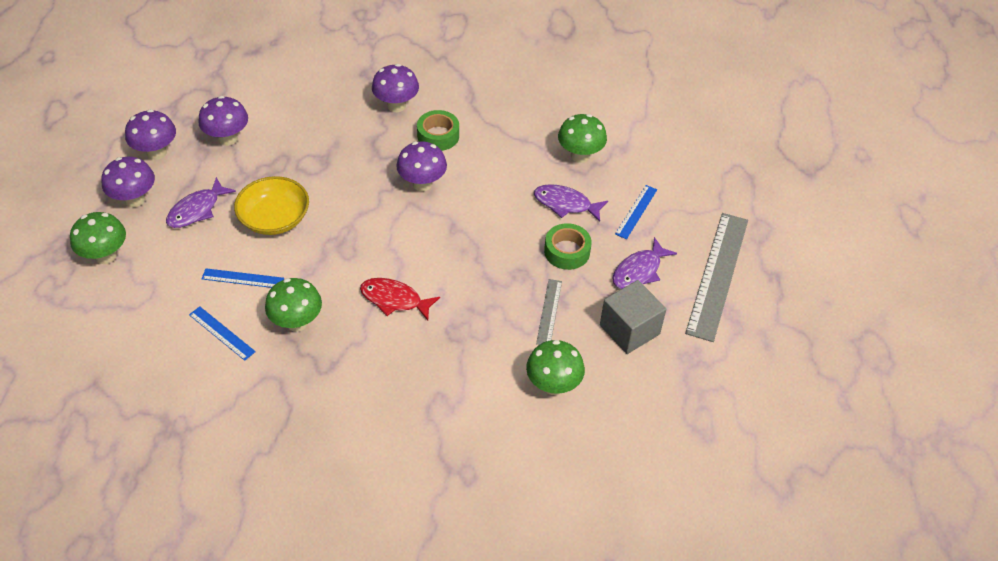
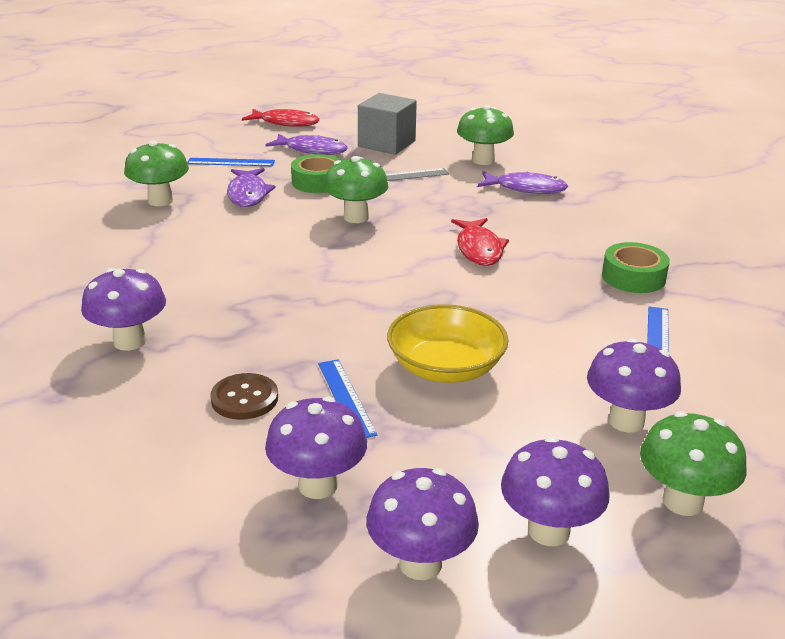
camera: 115 degrees left, 20 degrees down
(197, 210) = (500, 447): purple fish -> purple fish (526, 188)
(243, 278) = (567, 354): blue ruler -> blue ruler (346, 398)
(297, 322) = (579, 295): green mushroom -> green mushroom (356, 217)
(311, 133) = (244, 398): none -> brown button
(422, 184) = (283, 279): purple mushroom -> purple mushroom (626, 421)
(438, 136) = (180, 292): green tape -> green tape (633, 277)
(718, 275) = (285, 123): grey ruler -> red fish

